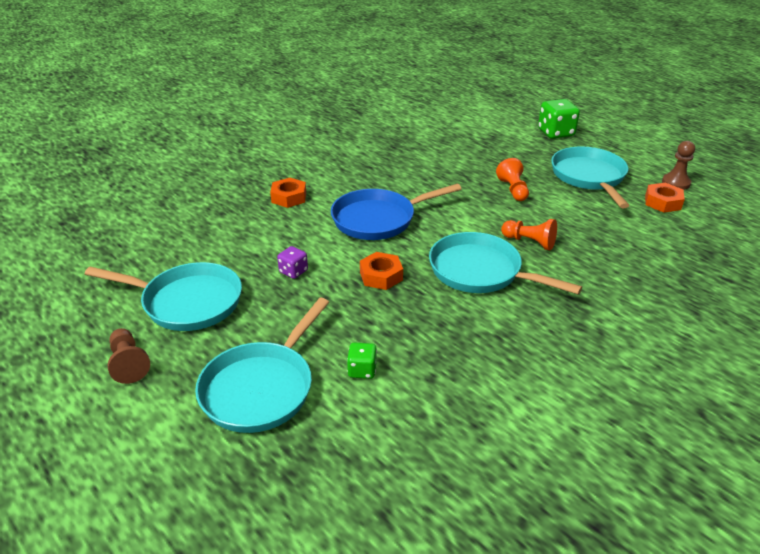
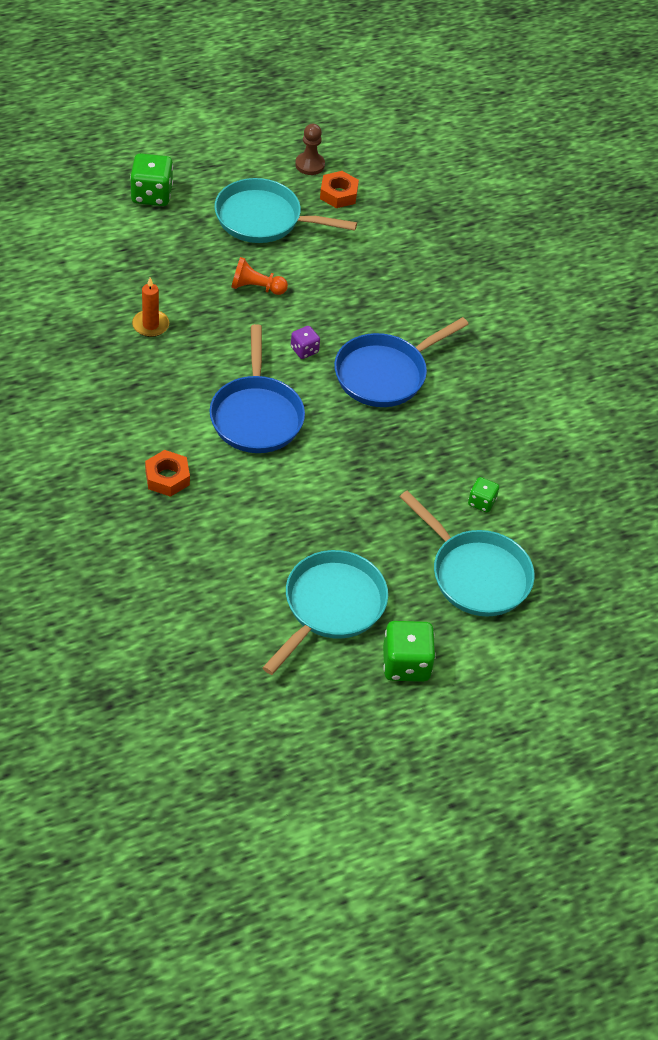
camera: 75 degrees left, 15 degrees up
(128, 364) = (406, 664): brown pawn -> green dice
(293, 271) = (318, 511): purple dice -> purple dice (304, 350)
(381, 276) = (357, 447): orange nut -> none
(431, 159) = (150, 325): none -> orange candle
(481, 272) = (385, 374): turquoise pan -> blue pan
(529, 242) = (356, 319): orange pawn -> none

